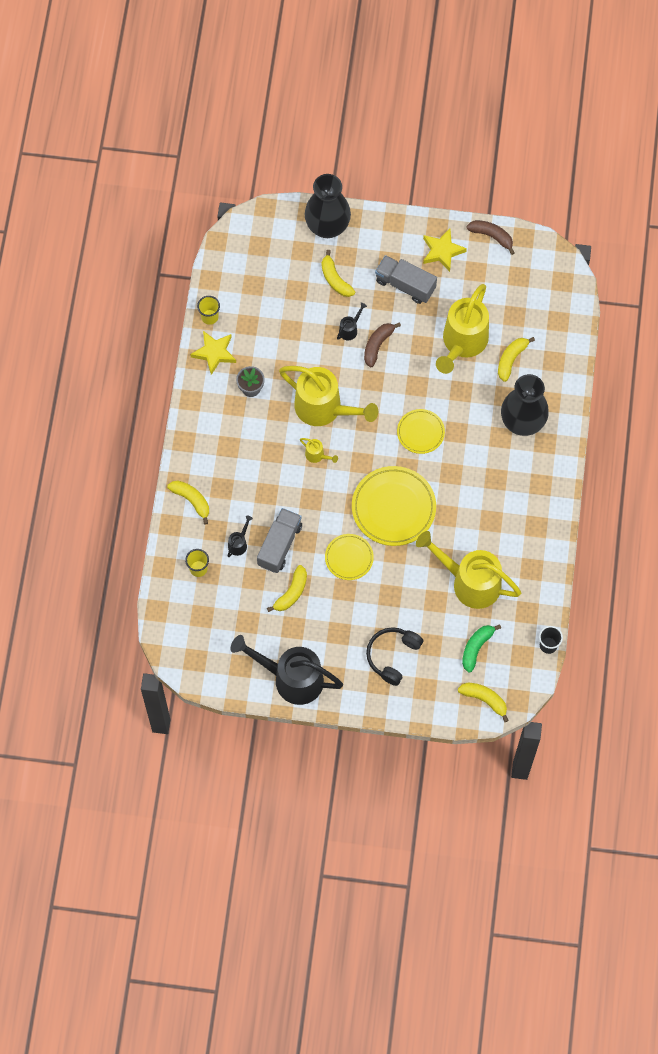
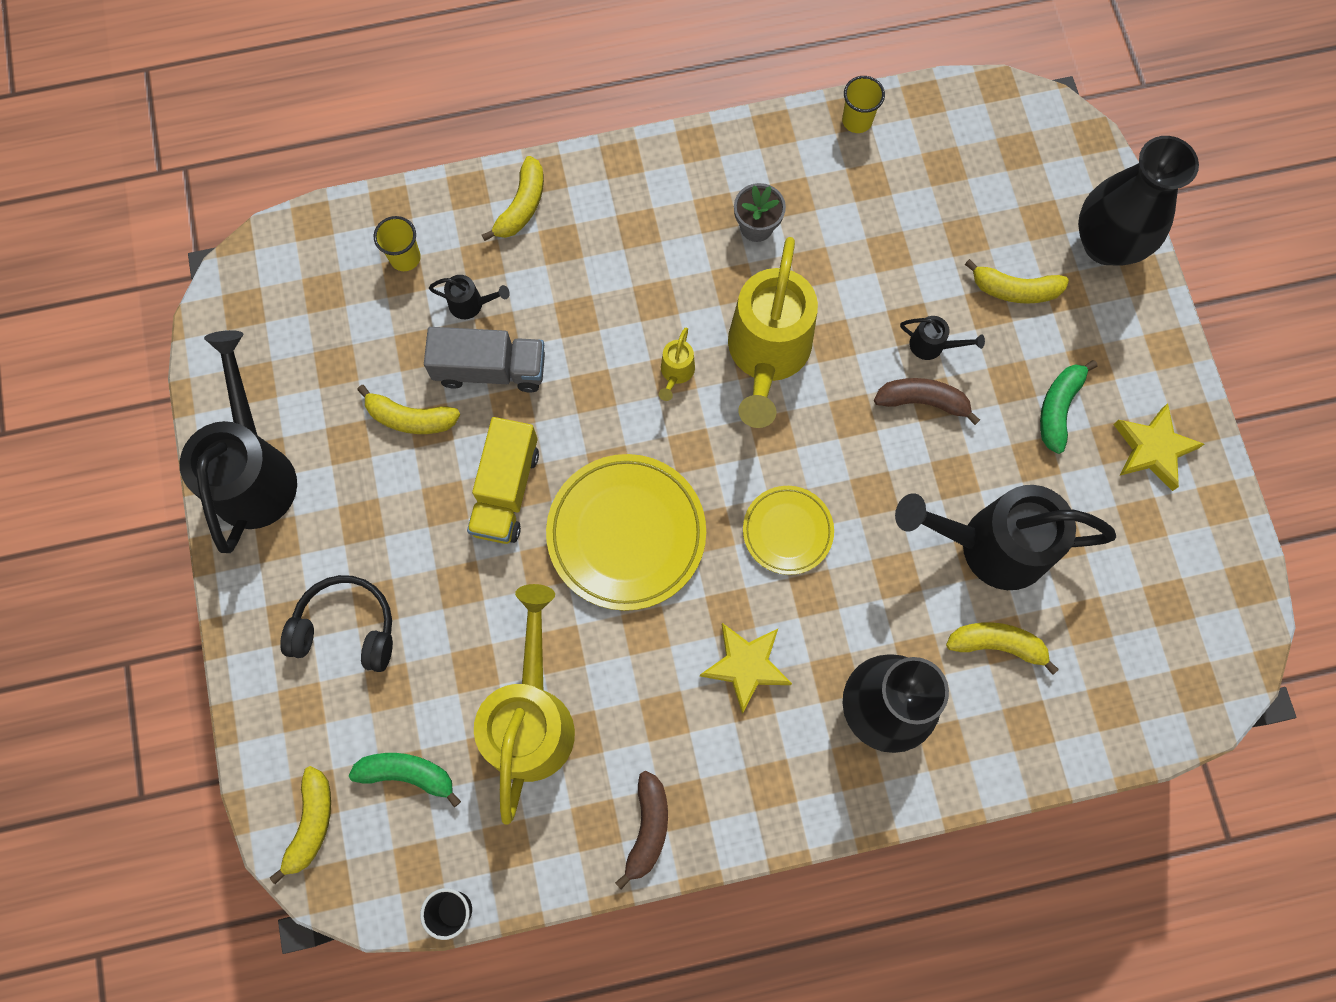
camera: 70 degrees right, 5 degrees up
(214, 353) = (796, 150): yellow star -> yellow star (746, 666)
(335, 279) = (1014, 289): yellow banana -> yellow banana turned 120 degrees counterclockwise
(349, 558) = (506, 490): yellow plate -> yellow truck
(405, 285) = (1058, 408): grey truck -> green banana
(462, 343) = (990, 545): yellow watering can -> black watering can
(492, 236) = (1224, 526): brown banana -> brown banana (648, 828)

